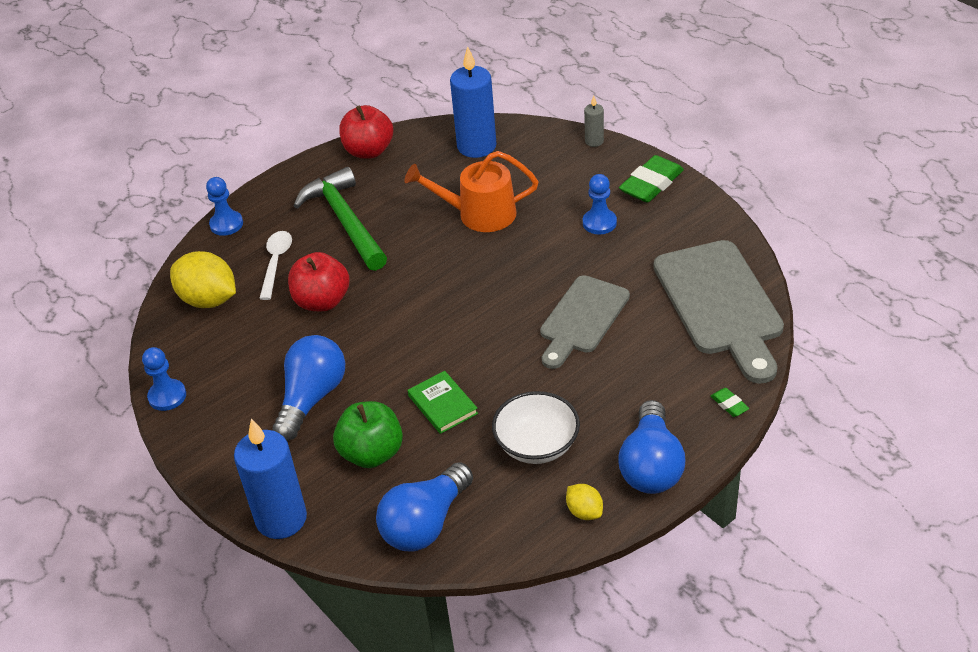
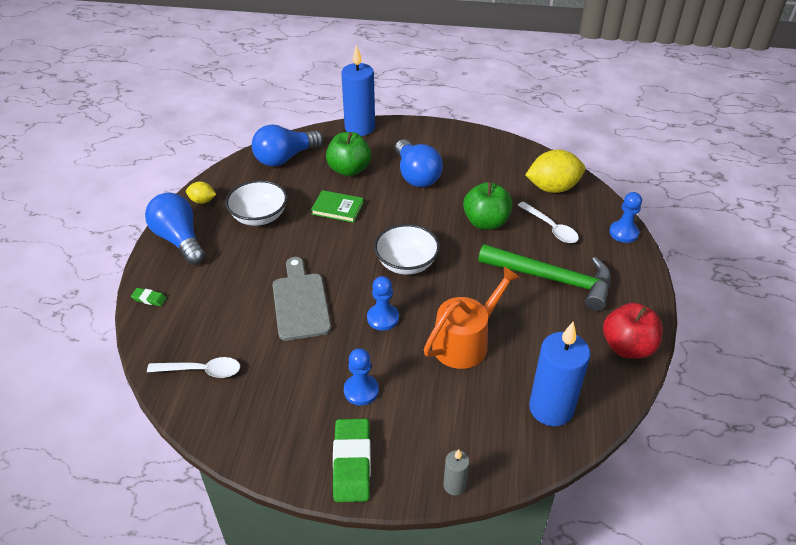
camera: 135 degrees right, 0 degrees up
(167, 396) = (493, 139): blue pawn -> blue pawn (383, 318)
(322, 301) = (486, 222): red apple -> green apple
(425, 524) = (285, 158): blue light bulb -> blue light bulb turned 120 degrees counterclockwise
(446, 303) = (406, 263): none -> white bowl
(720, 304) = (202, 371): grey cutting board -> white spoon

